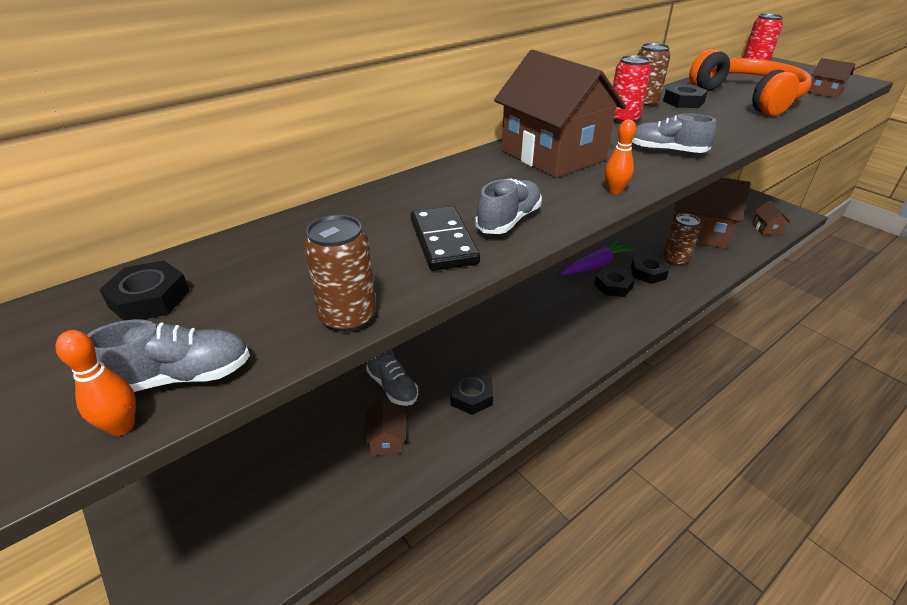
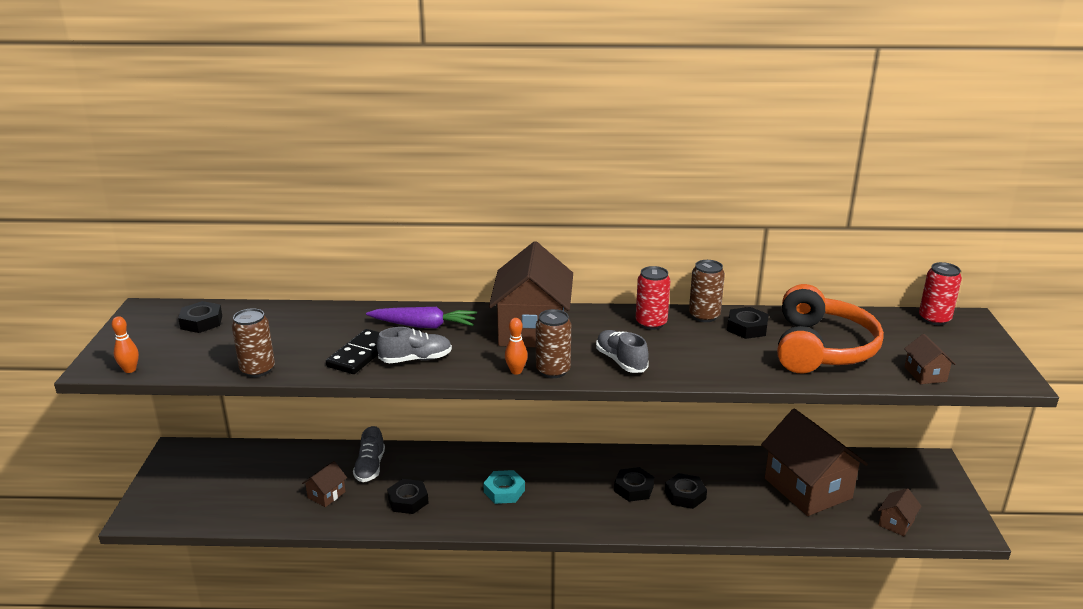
camera: 40 degrees right, 10 degrees down
(181, 377) = (168, 362): grey shoe -> none
(534, 339) = (504, 491): none -> turquoise nut
(596, 265) = (647, 465): purple carrot -> purple carrot (424, 326)
(675, 260) = (732, 499): brown can -> brown can (553, 370)

